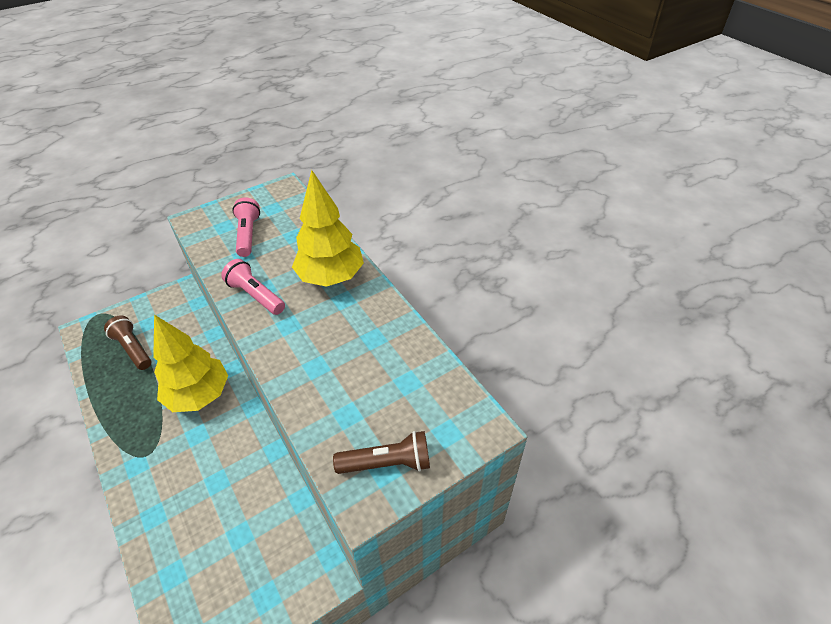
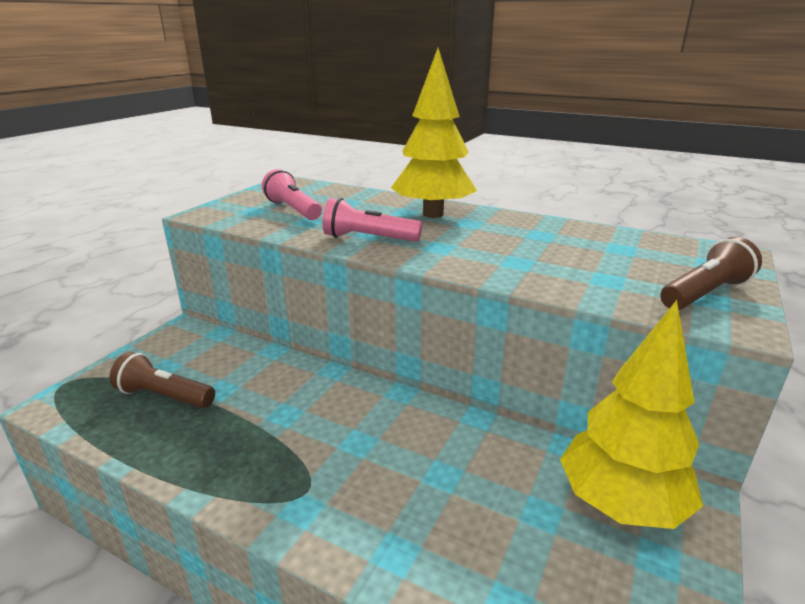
camera: 30 degrees left, 20 degrees down
(199, 395) = (318, 406): yellow tree -> yellow tree (621, 504)

